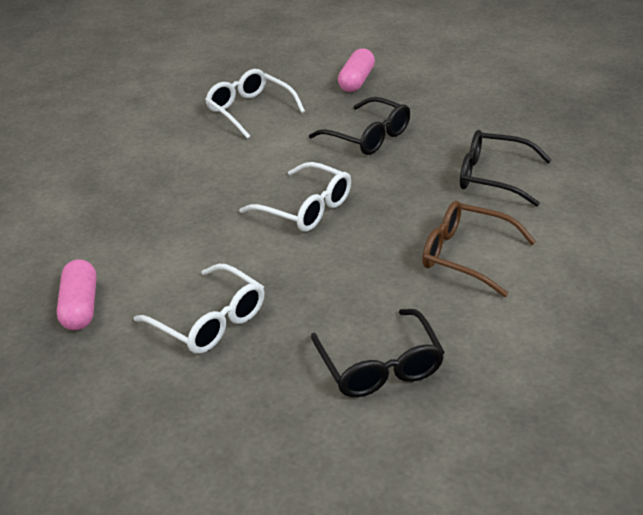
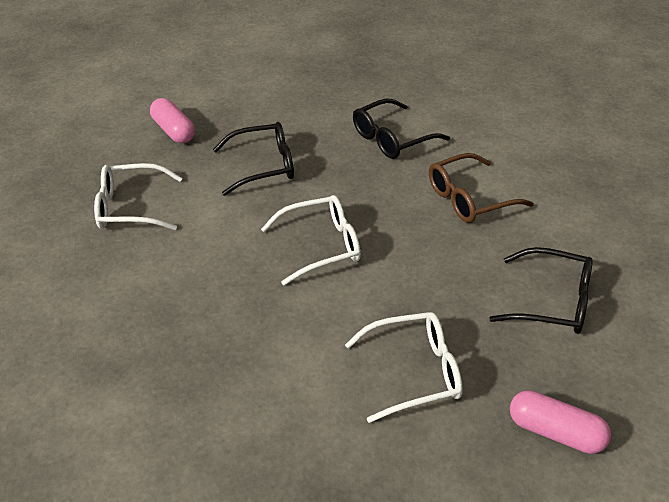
camera: 55 degrees left, 5 degrees up
(80, 307) = (308, 455): pink capsule -> pink capsule (556, 432)

